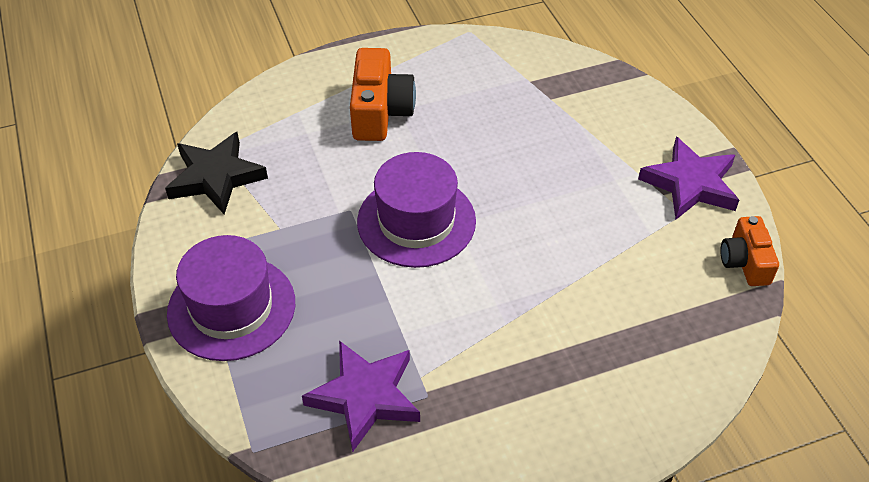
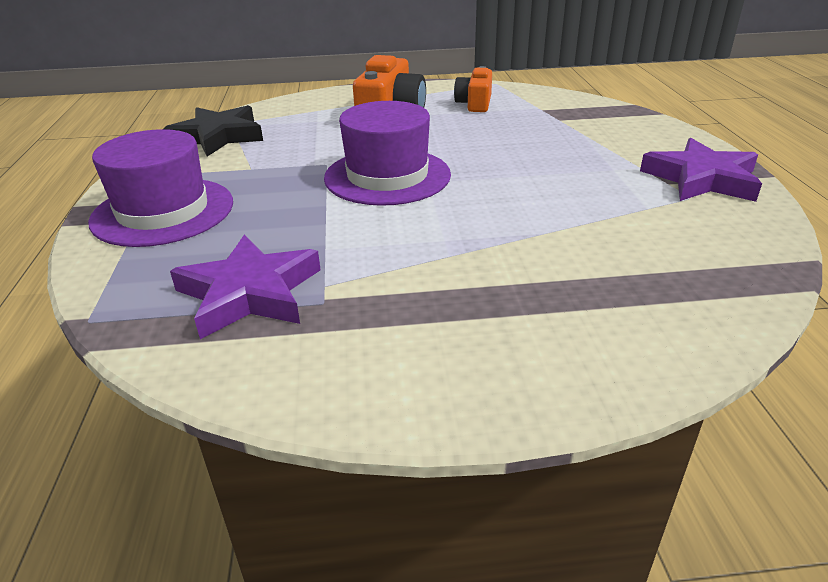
camera: 15 degrees right, 15 degrees down
(745, 262) = (767, 240): orange camera -> orange camera (475, 103)

